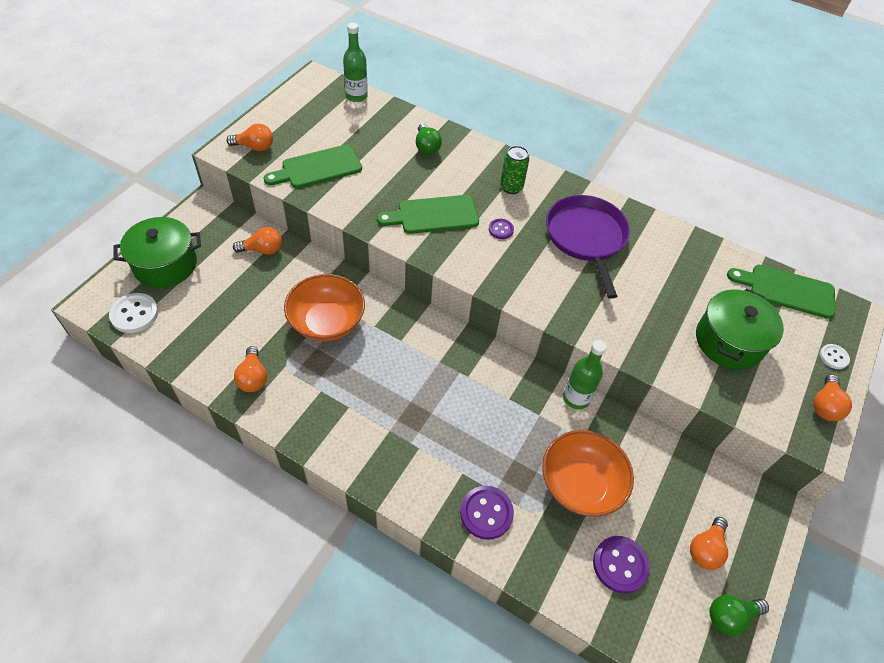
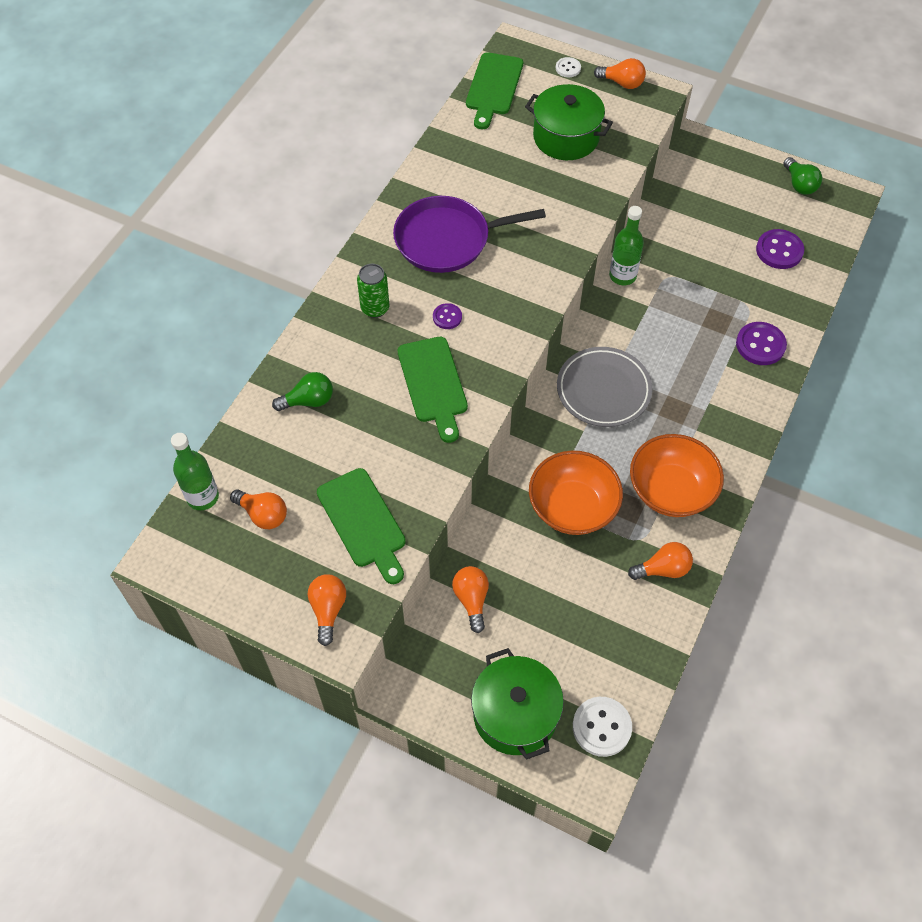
camera: 90 degrees left, 5 degrees up
(442, 361) = (603, 390): none -> grey plate
(580, 484) = (713, 275): orange bowl -> orange bowl (671, 490)
(705, 549) = (749, 193): orange light bulb -> orange light bulb (263, 515)

